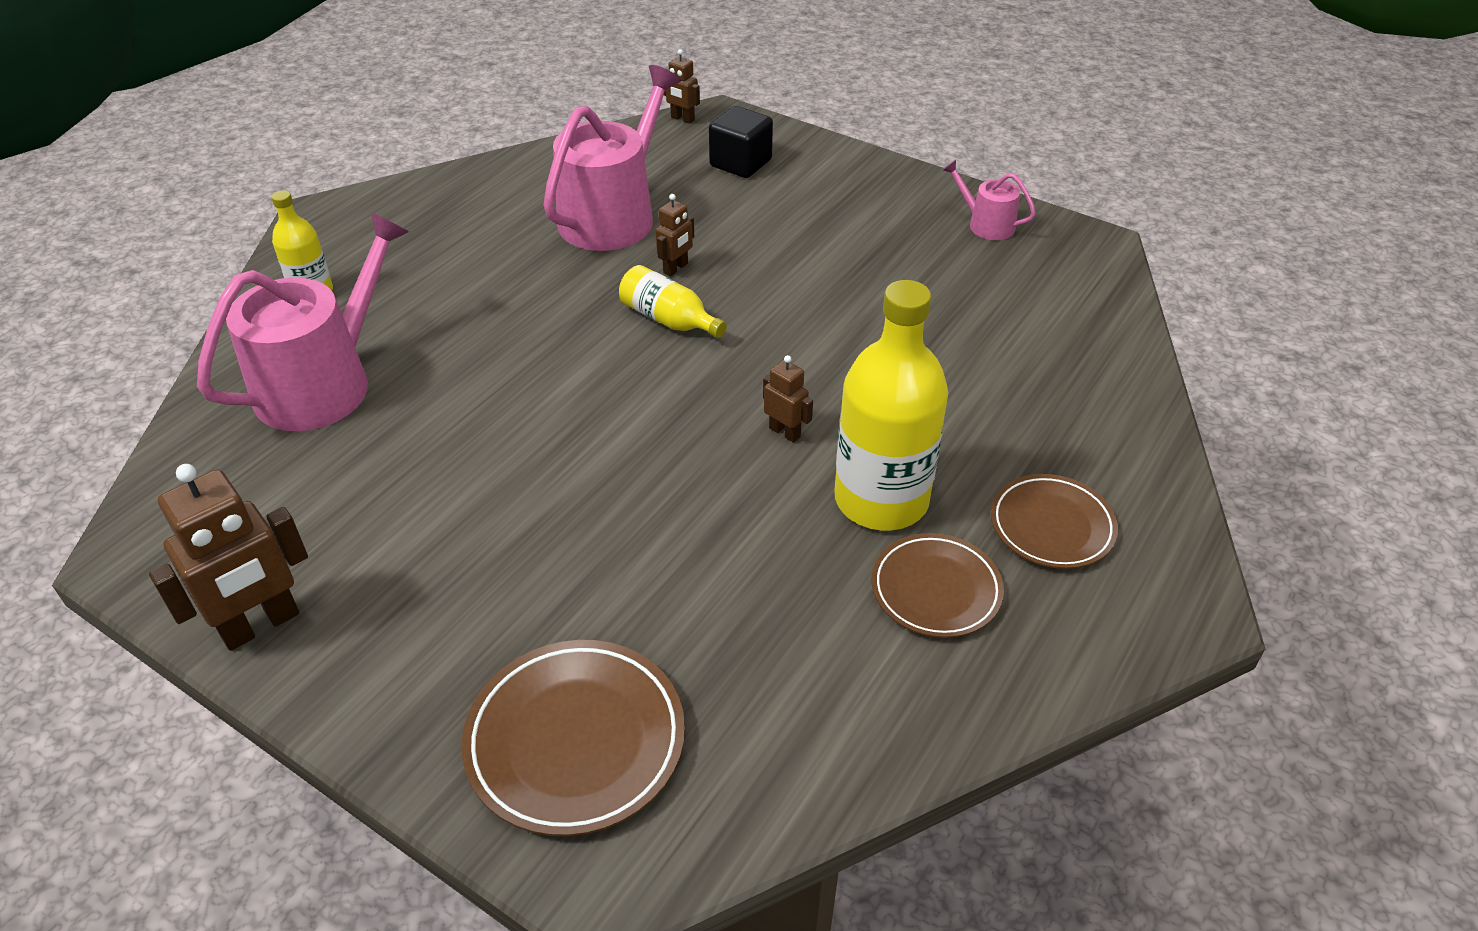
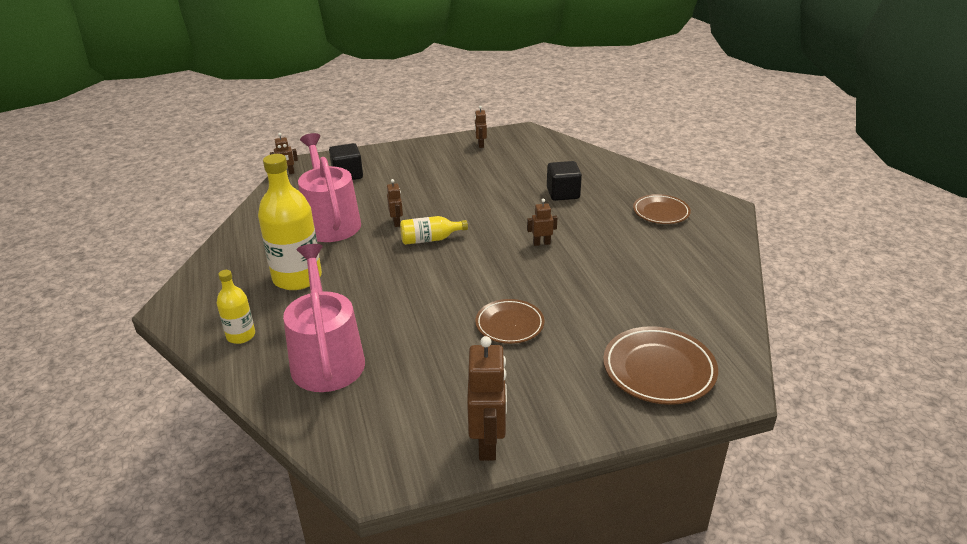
camera: 50 degrees left, 10 degrees down
(881, 499) = (606, 239): yellow bottle -> yellow bottle (297, 278)
(936, 590) = (666, 250): brown plate -> brown plate (509, 324)
(959, 381) = (563, 193): none -> black cube
(986, 224) = (480, 145): pink watering can -> brown robot

